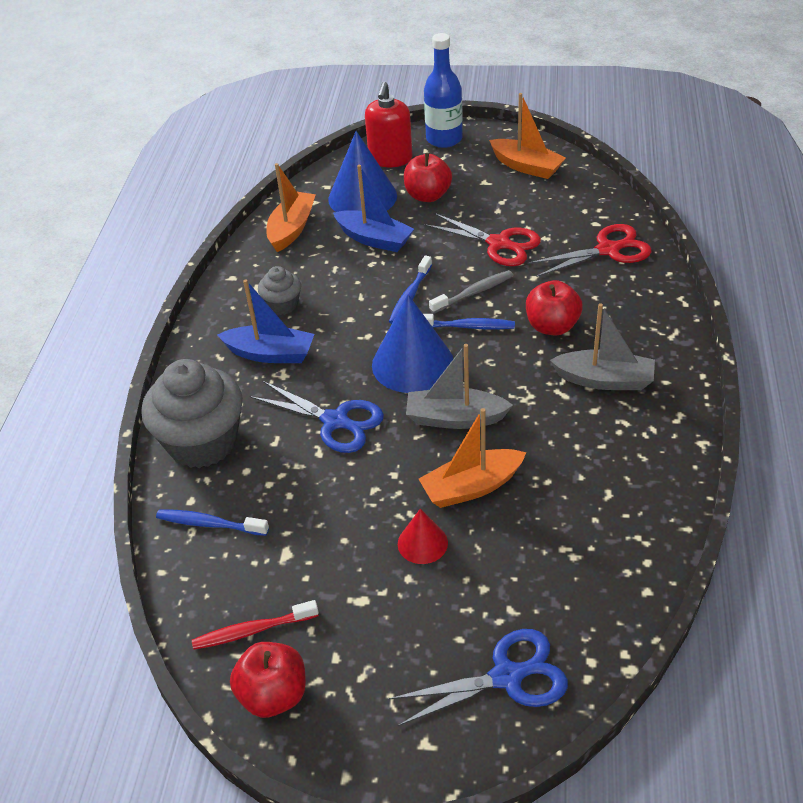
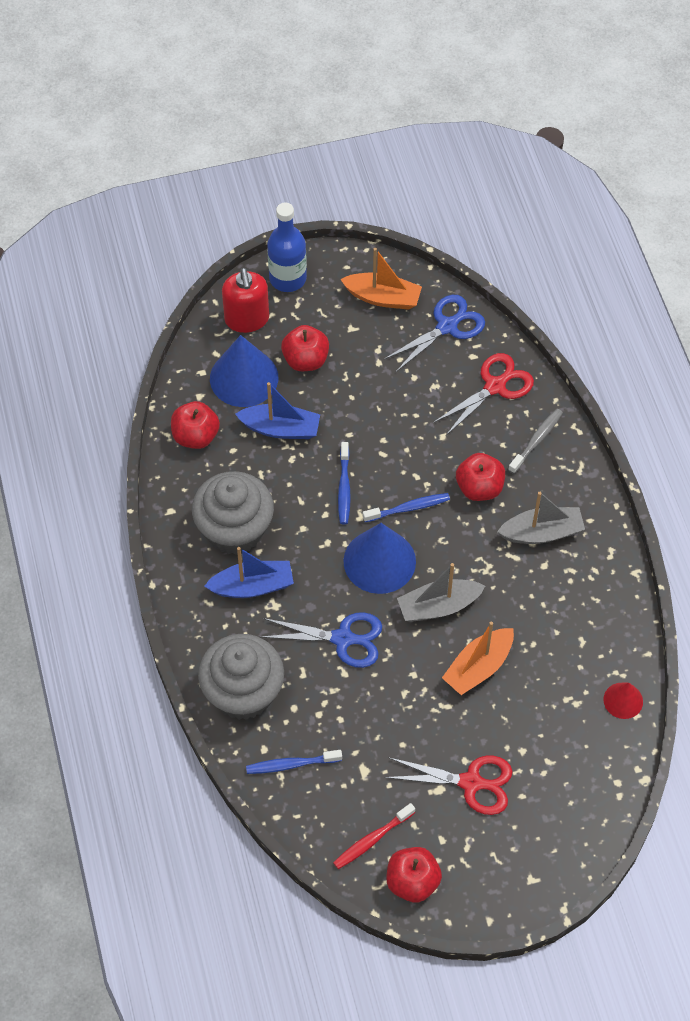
camera: 25 degrees left, 15 degrees up
(282, 305) = (235, 530): grey cupcake -> grey cupcake, size x2.01
(291, 229) = (196, 436): orange boat -> red apple
(422, 543) = (462, 728): red cone -> red cone (623, 700)
(474, 293) = (398, 468): grey toothbrush -> grey toothbrush (536, 440)
(499, 244) = (397, 404): red scissors -> red scissors (471, 783)
(507, 676) = (566, 812): blue scissors -> blue scissors (447, 326)

